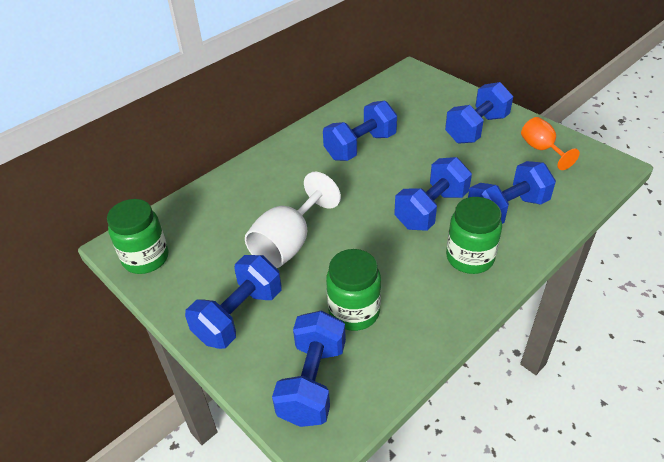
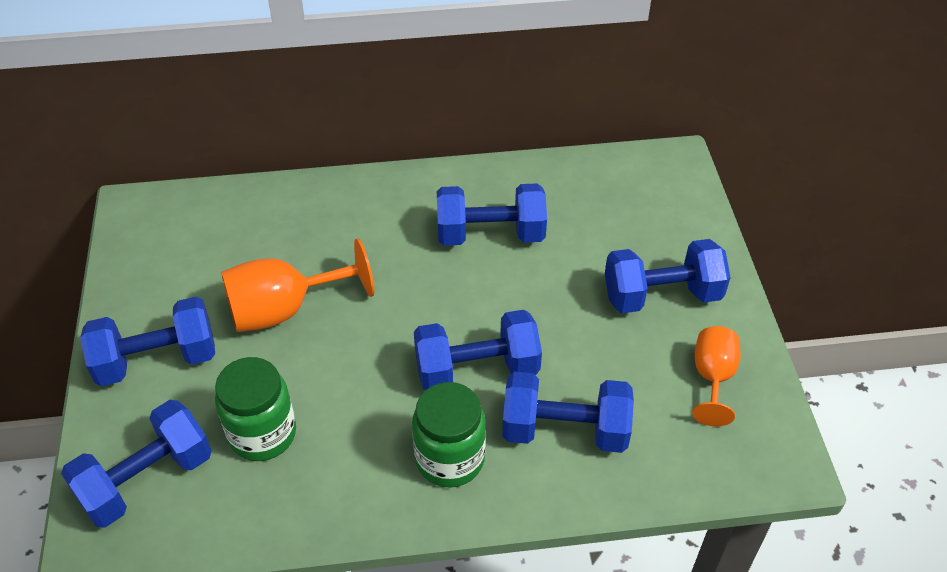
camera: 35 degrees right, 5 degrees up
(146, 258) = (142, 237): green jar -> none
(288, 243) = (285, 309): white goblet -> orange goblet

